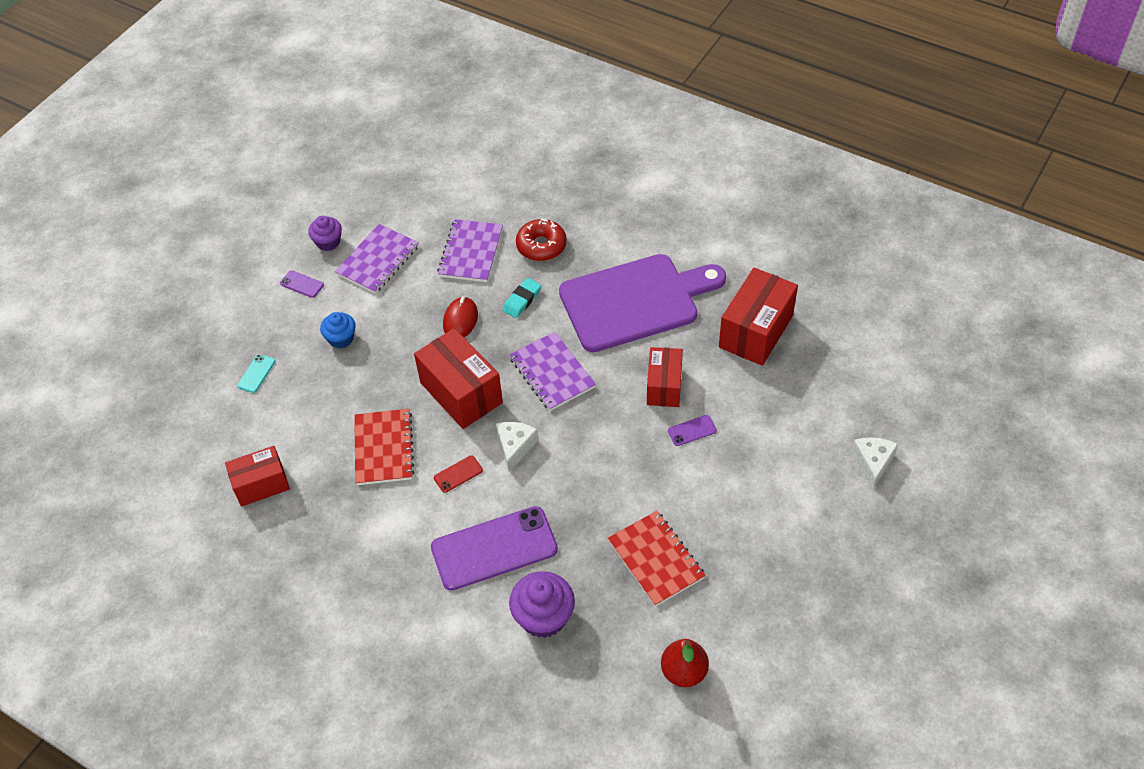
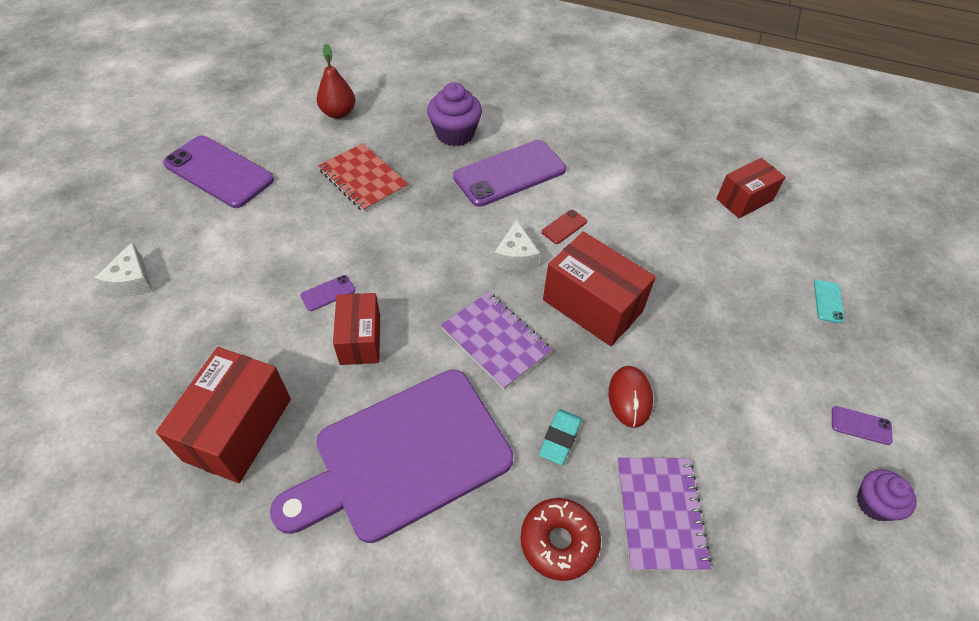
camera: 165 degrees right, 0 degrees up
(341, 338) = (762, 354): blue cupcake -> none
(378, 260) = (784, 479): purple notebook -> none
(384, 448) = (647, 242): red notebook -> none
(817, 589) = (219, 172): none -> purple phone

